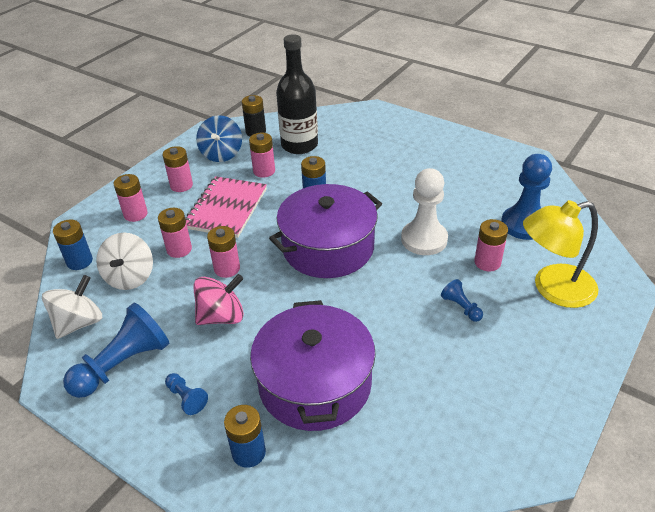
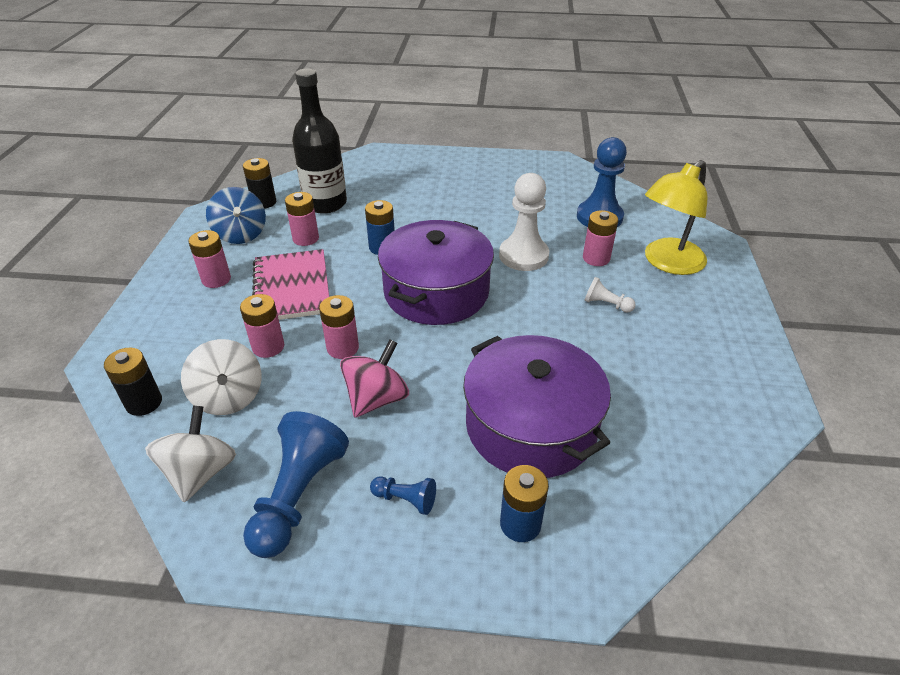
camera: 30 degrees left, 0 degrees up
(79, 261) = (144, 403): blue battery -> black battery
(135, 214) = (180, 327): pink battery -> none
(461, 307) = (606, 304): blue pawn -> white pawn

